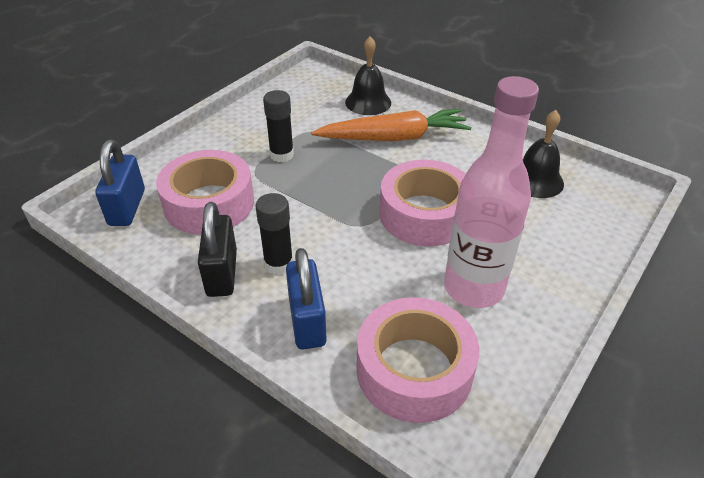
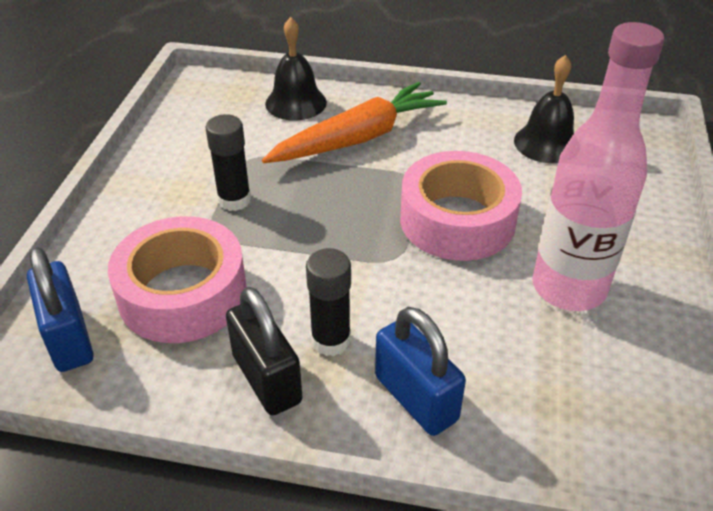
camera: 25 degrees left, 0 degrees up
(414, 370) = (573, 406): pink tape -> none

